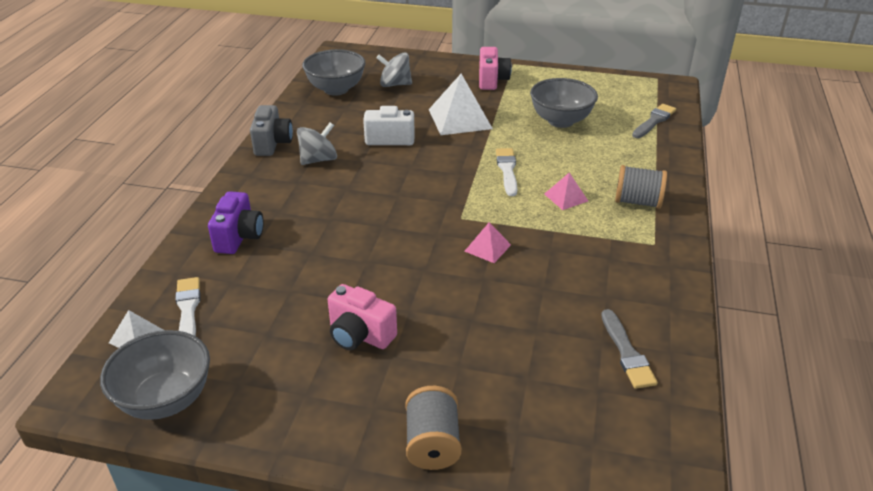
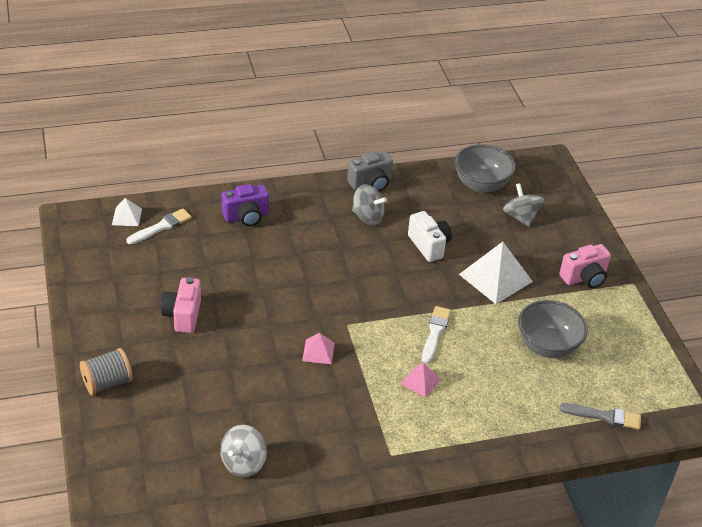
camera: 60 degrees right, 5 degrees up
(166, 400) = (84, 253): grey bowl -> none
(507, 170) = (435, 332): white brush -> white brush turned 45 degrees counterclockwise
(627, 353) = (243, 463): grey brush -> grey spinning top
(637, 202) = (447, 431): grey spool -> none

